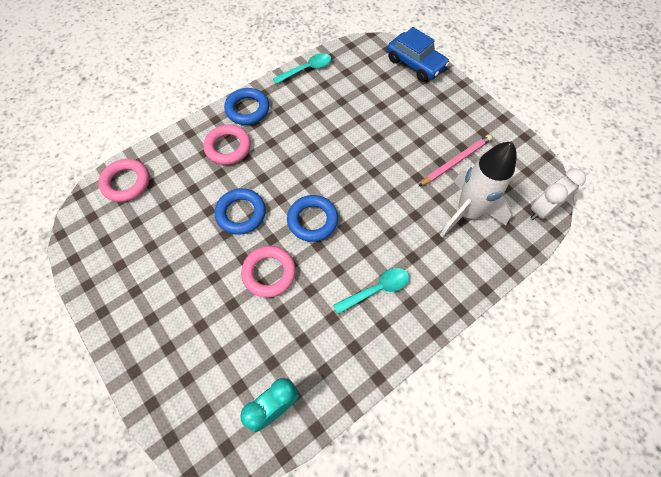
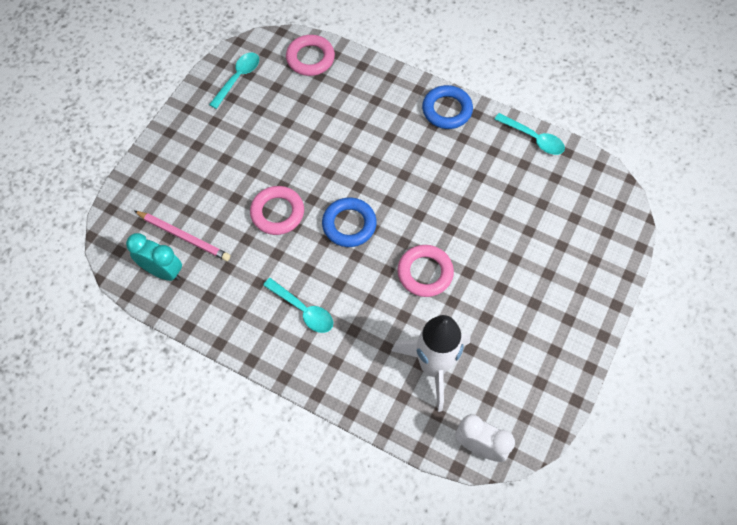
camera: 65 degrees right, 0 degrees up
(102, 251) = (238, 78): none -> turquoise spoon
(228, 147) = (392, 116): pink ring -> pink ring (425, 273)
(241, 213) = (326, 162): blue ring -> none
(415, 64) = (614, 243): blue car -> none
(455, 161) = (494, 333): pink pencil -> pink pencil (184, 236)

